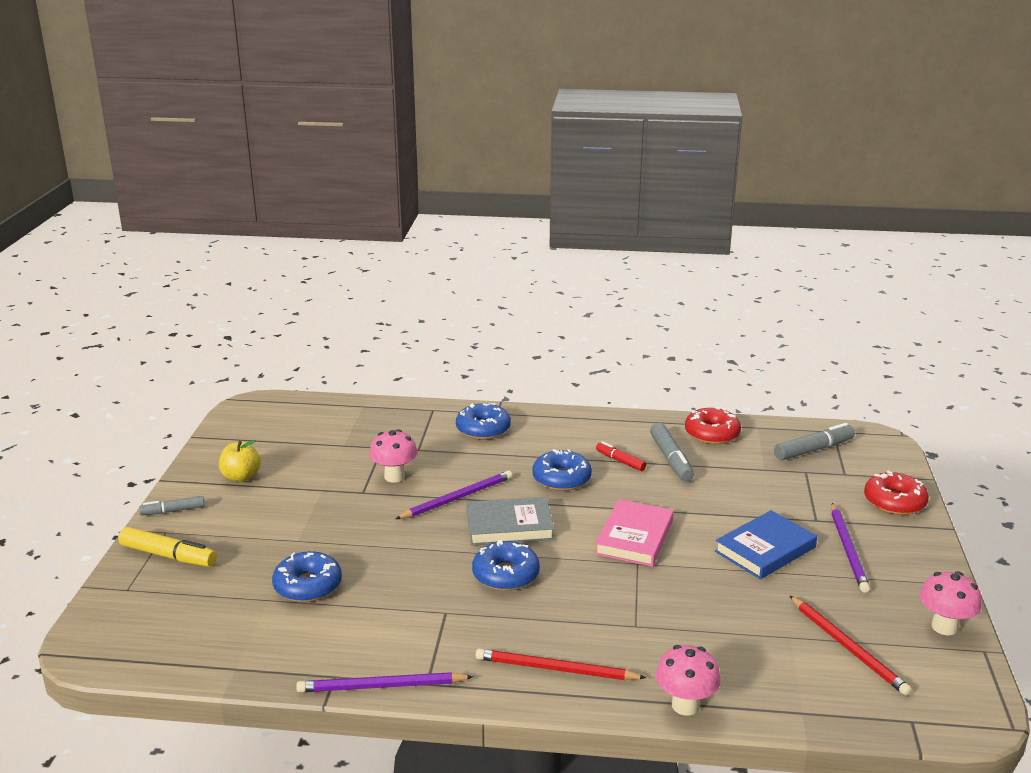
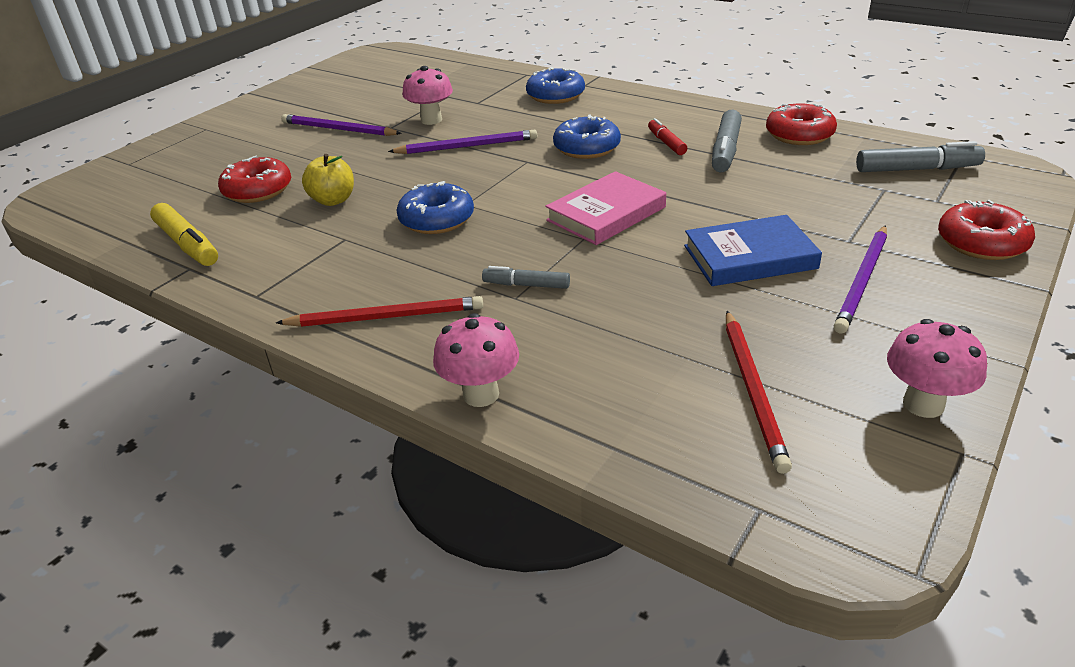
camera: 30 degrees right, 10 degrees up
(168, 556) = (185, 146): yellow marker -> yellow marker (187, 244)
(173, 511) = (229, 115): grey marker -> grey marker (526, 285)
(241, 477) = (308, 100): yellow apple -> yellow apple (333, 200)
(308, 586) = (258, 190): blue donut -> red donut
(381, 686) = (215, 287): purple pencil -> purple pencil (338, 129)
(509, 526) = (489, 178): grey book -> none
(555, 669) = (386, 317): red pencil -> red pencil turned 135 degrees clockwise

